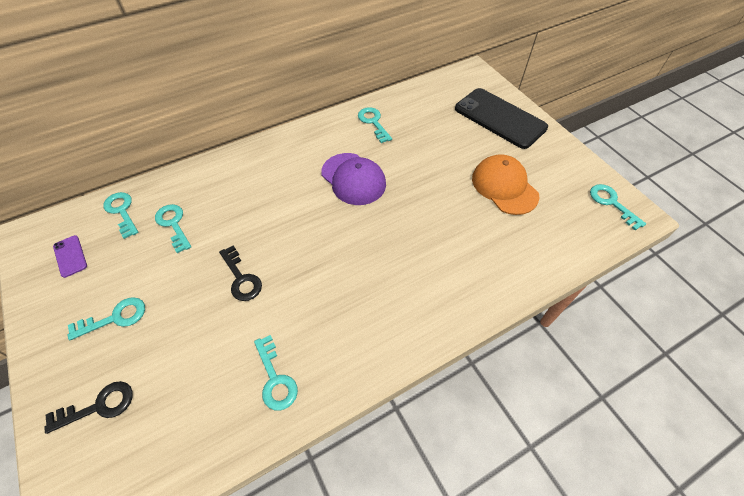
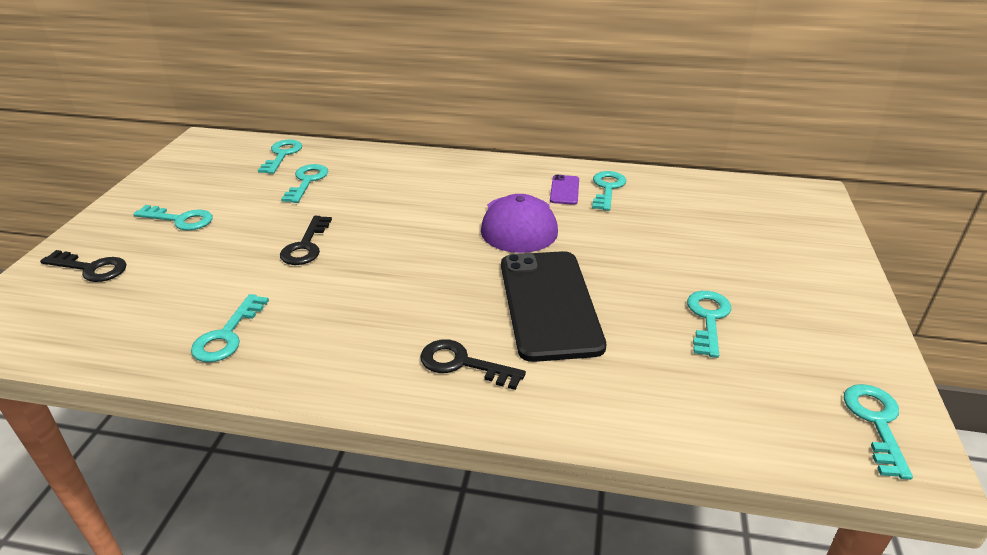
camera: 40 degrees right, 20 degrees down
(70, 256) = (209, 166): purple phone -> purple phone (564, 190)
(428, 296) = (462, 364): none -> black key
(500, 118) = (793, 251): black phone -> black phone (549, 304)
(504, 187) = (708, 318): orange cap -> turquoise key

